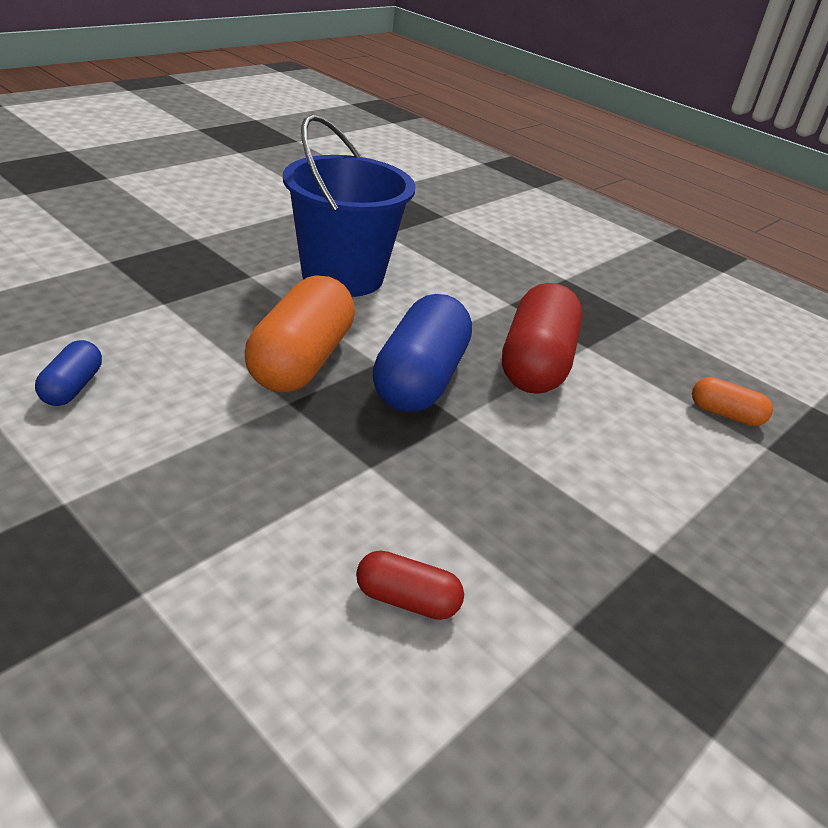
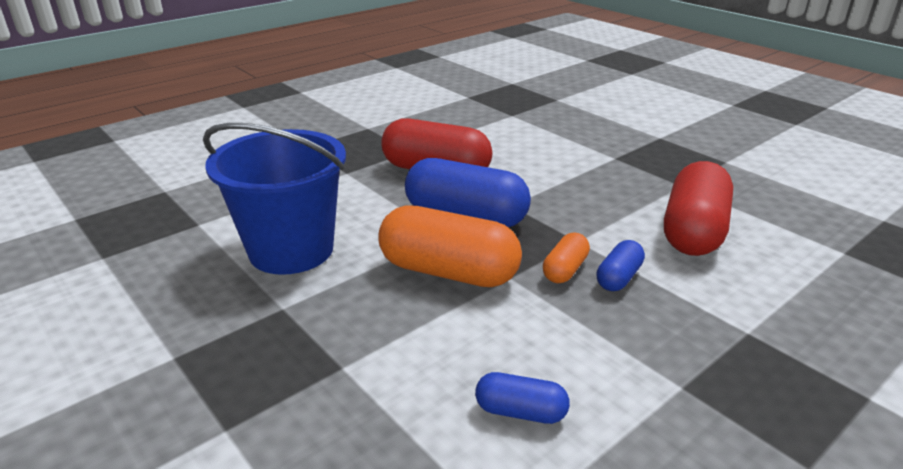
camera: 80 degrees left, 5 degrees down
(280, 489) = (618, 277): none -> blue capsule
(407, 600) = (693, 231): red capsule -> red capsule, size x2.04
(725, 414) = (483, 120): orange capsule -> orange capsule (565, 270)

